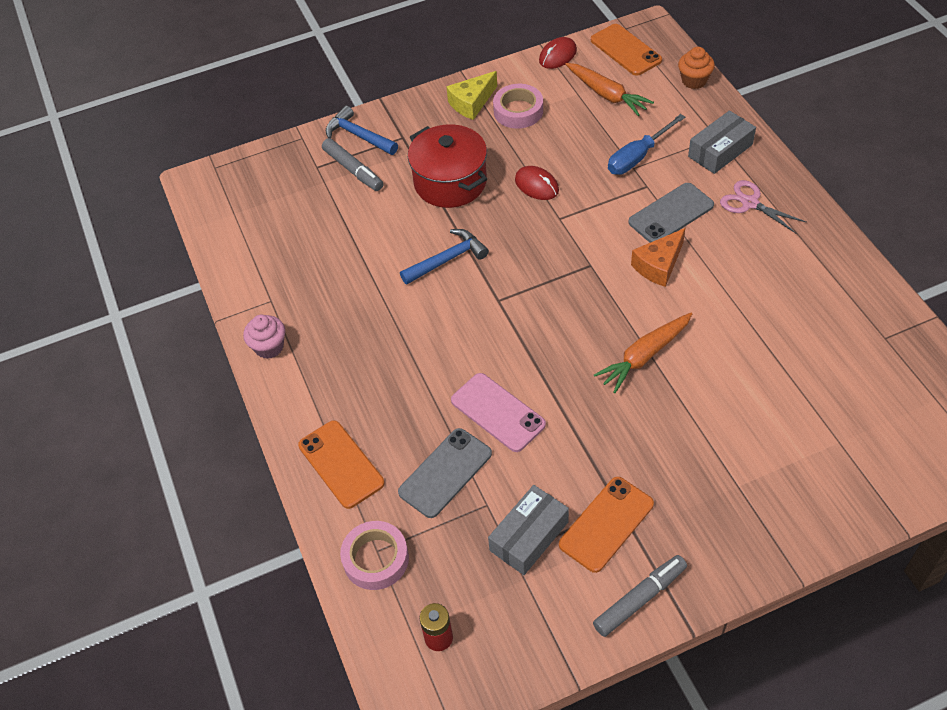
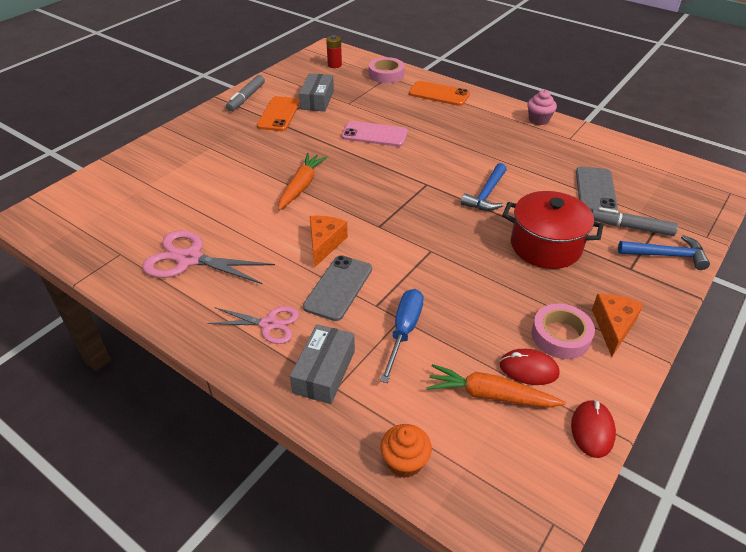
camera: 145 degrees right, 10 degrees down
(445, 473) = (381, 106): grey phone -> grey phone (595, 190)
(471, 103) = (613, 326): yellow cheese -> orange cheese
(536, 185) = (473, 269): red mouse -> red mouse (528, 369)
(626, 50) = (522, 478): orange phone -> none
(808, 301) = (189, 259): none -> pink scissors

